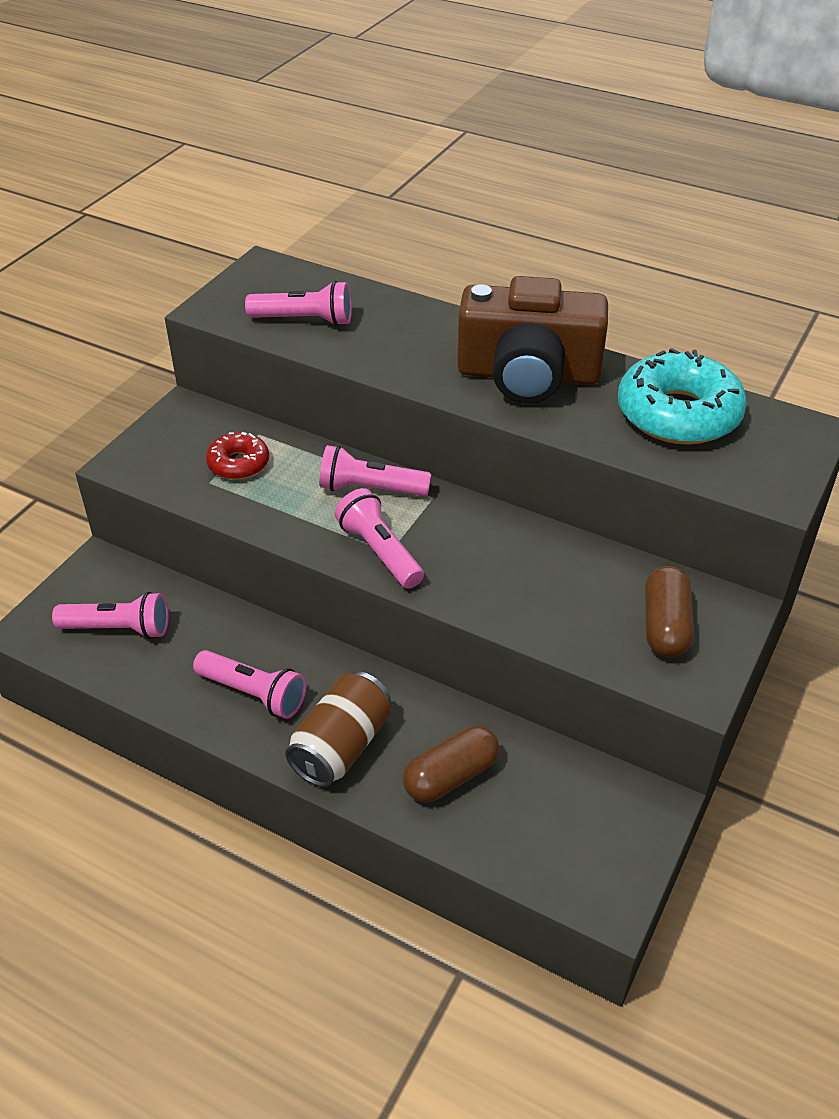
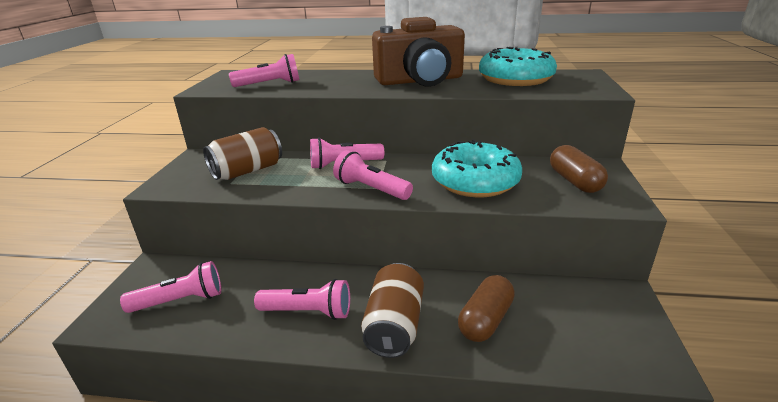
camera: 20 degrees left, 15 degrees down
(238, 463) = (247, 171): red donut -> brown can
(526, 581) = (475, 181): none -> turquoise donut

